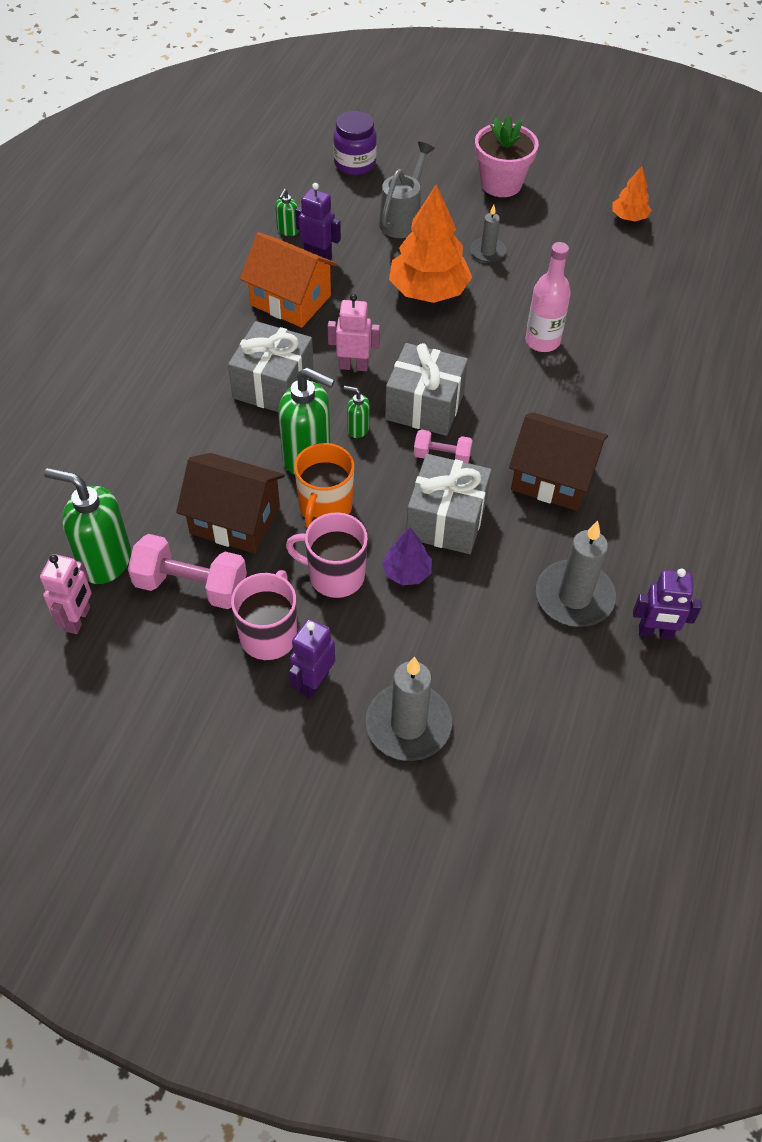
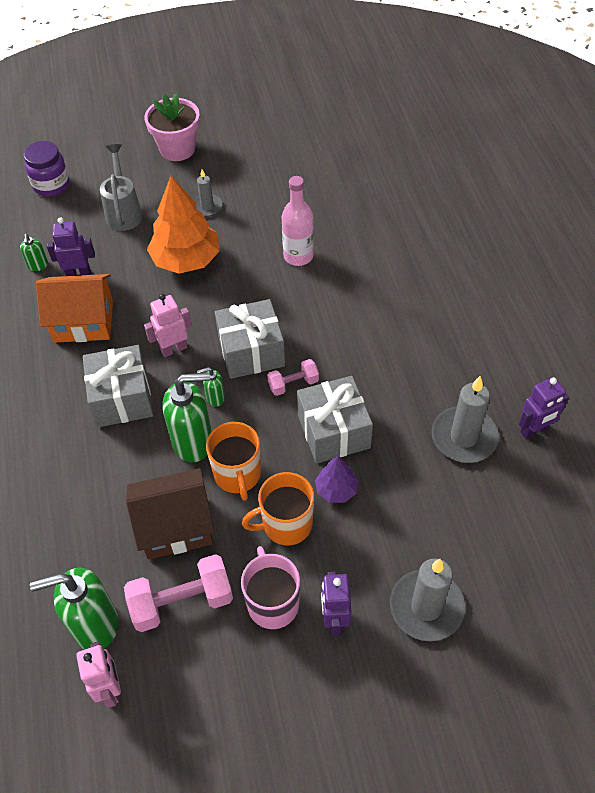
camera: 30 degrees left, 0 degrees up
(335, 575) = (286, 524): pink mug -> orange mug
(552, 478) = (383, 356): brown house -> none
(629, 217) = (288, 132): orange tree -> none

